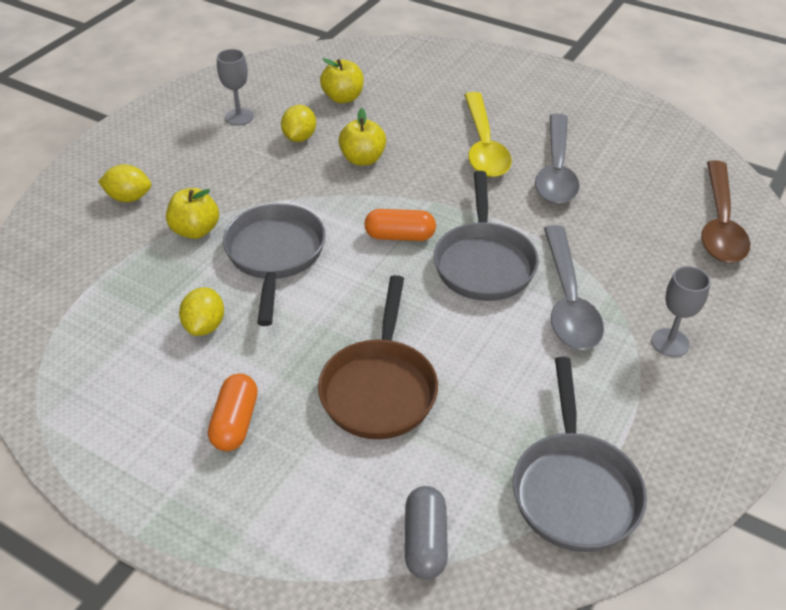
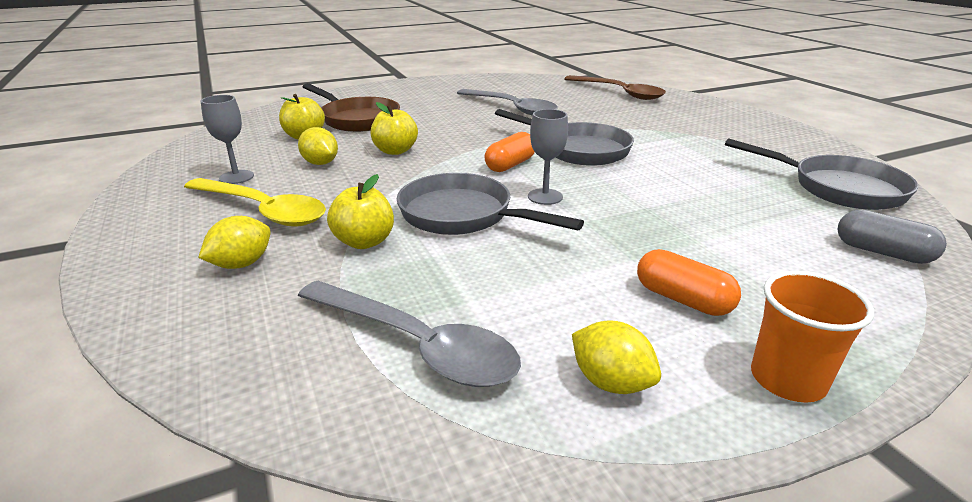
camera: 55 degrees left, 15 degrees down
(166, 503) = (787, 379): none -> orange cup
(205, 326) = (519, 277): yellow lemon -> yellow lemon (611, 382)
(379, 388) = (686, 220): brown pan -> brown pan (357, 119)
(483, 146) = (452, 116): yellow spoon -> yellow spoon (263, 211)
(568, 301) = (647, 140): grey spoon -> grey spoon (417, 345)
(670, 342) = (713, 129): grey goblet -> grey goblet (545, 197)

